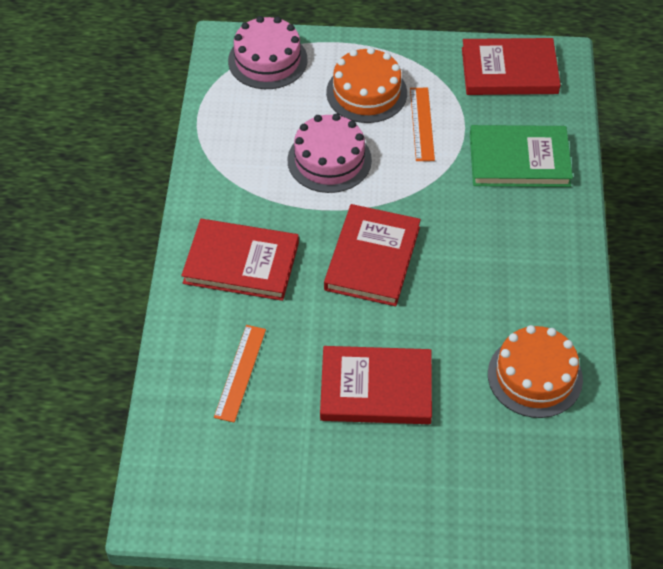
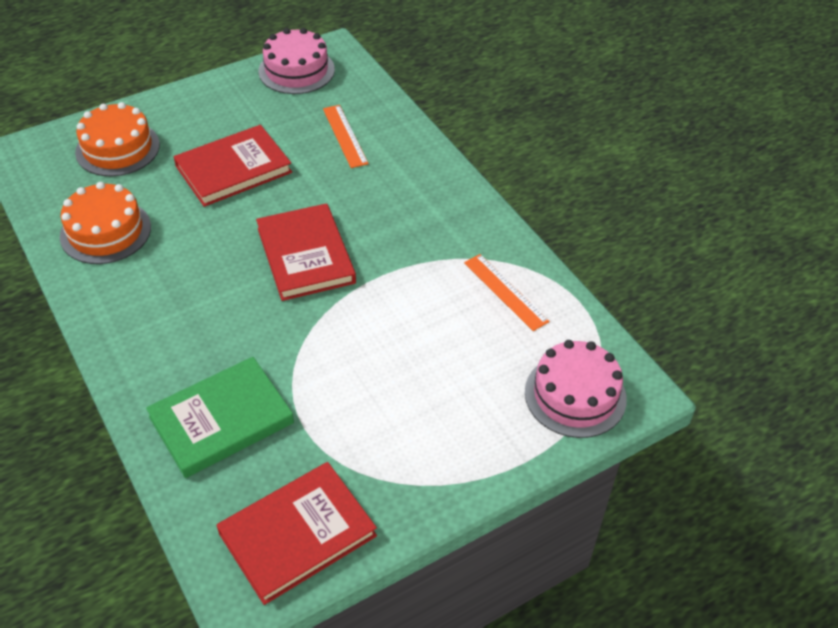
camera: 145 degrees right, 5 degrees down
(241, 263) = (413, 201): red book -> none
(329, 160) = (416, 321): pink cake -> pink cake (296, 70)
(366, 93) = (439, 413): orange cake -> orange cake (117, 148)
(422, 124) = (353, 407): orange ruler -> orange ruler (505, 291)

